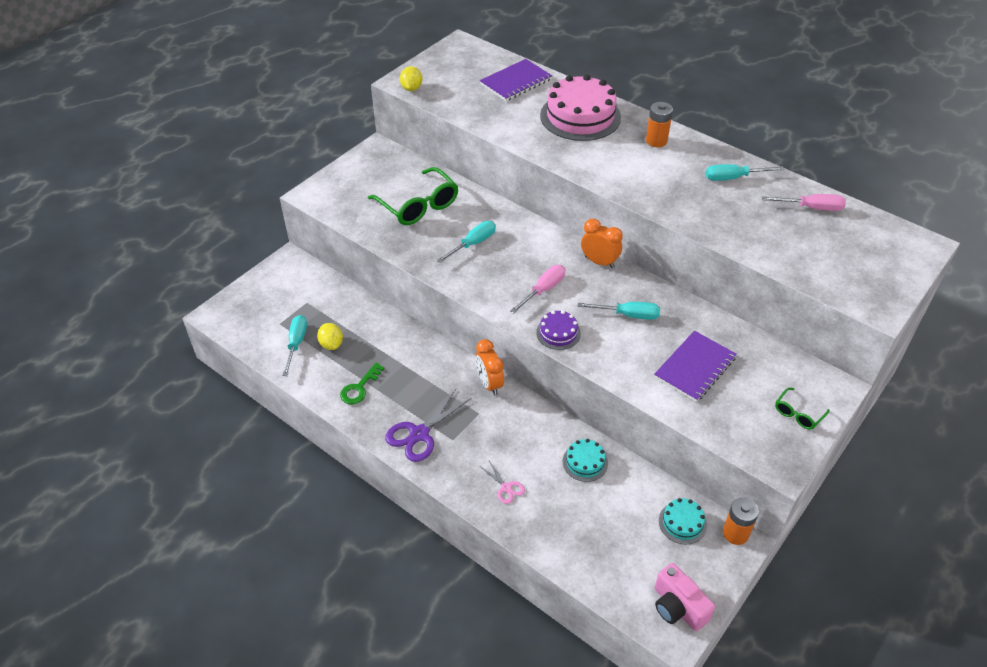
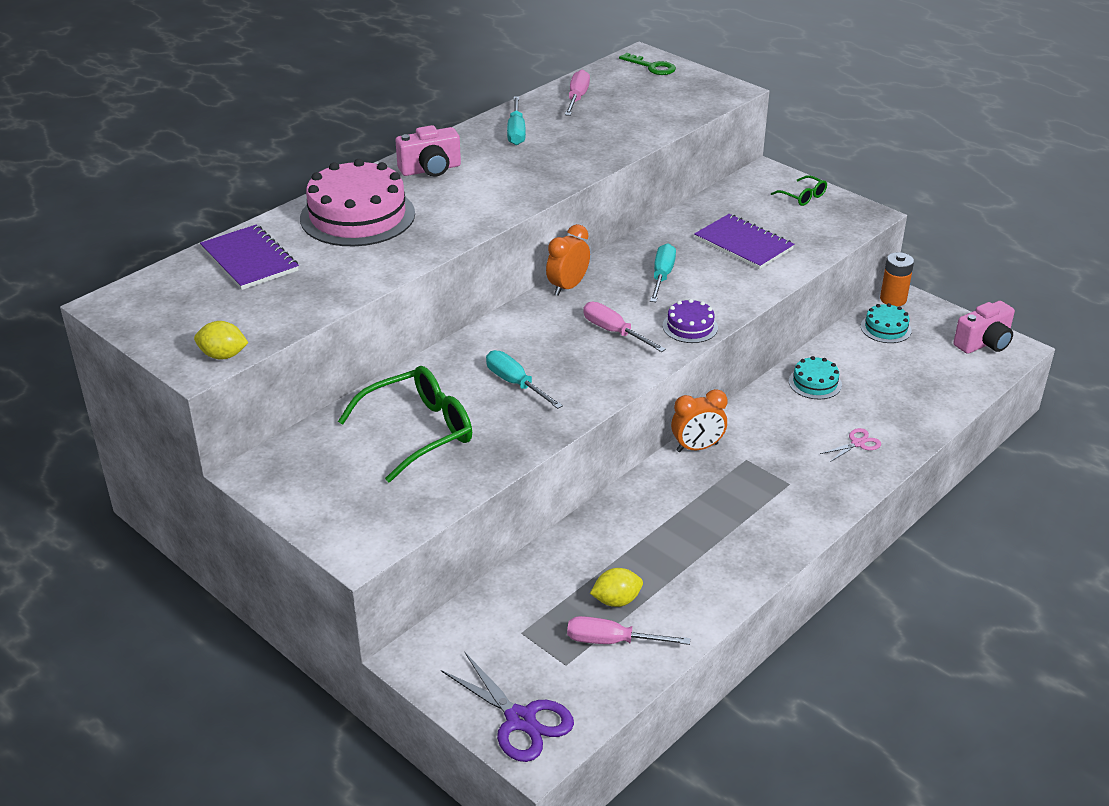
camera: 85 degrees left, 10 degrees down
(296, 343) = (612, 641): turquoise screwdriver -> pink screwdriver
(359, 388) = (703, 569): green key -> green key (652, 67)
(419, 434) = (783, 512): purple scissors -> purple scissors (521, 720)
(656, 141) = (430, 169): orange battery -> pink camera

